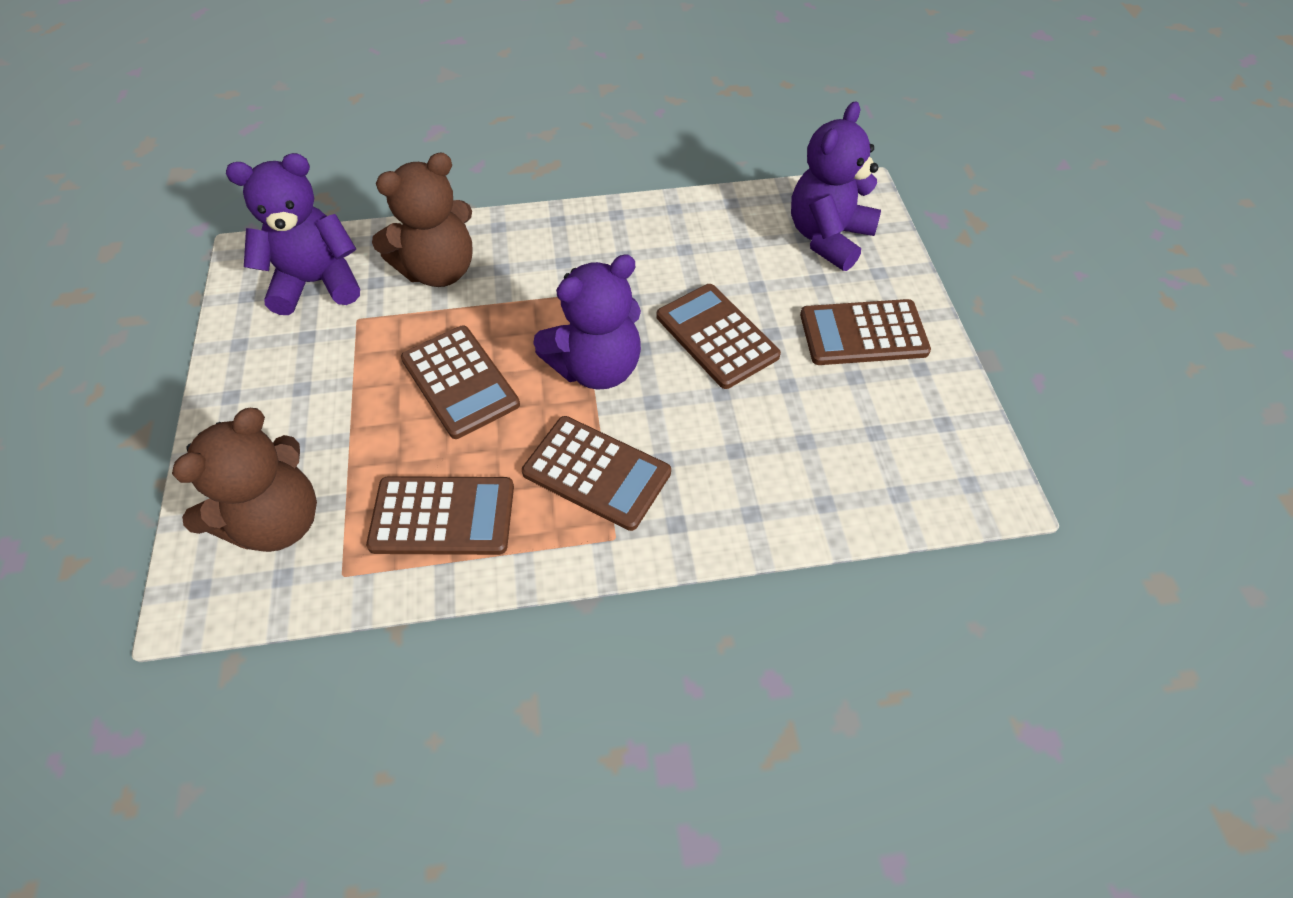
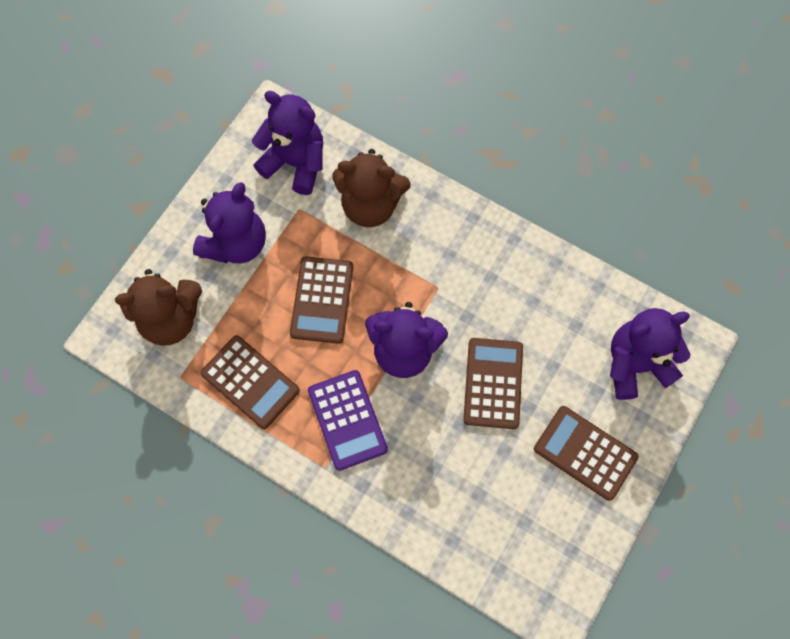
camera: 40 degrees right, 15 degrees up
(304, 394) = (236, 243): none -> purple teddy bear
(596, 472) = (347, 420): brown calculator -> purple calculator

